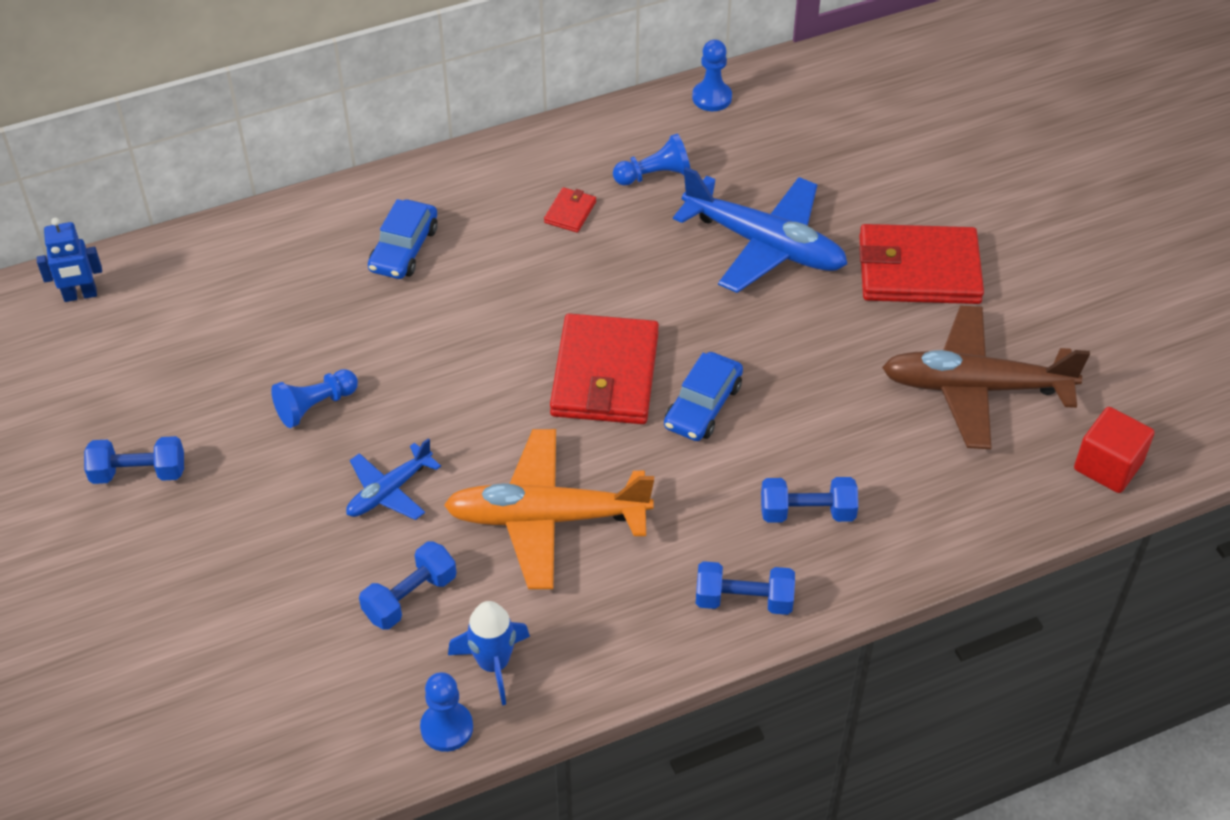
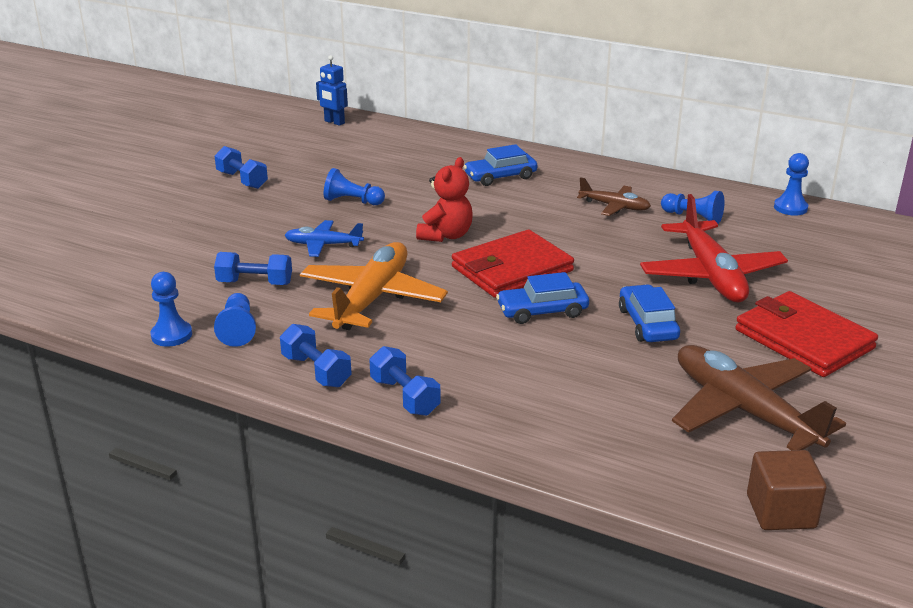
camera: 50 degrees right, 20 degrees down
(482, 379) = (446, 235): none -> red teddy bear
(493, 664) = (238, 329): blue rocket -> blue pawn
(546, 518) = (372, 298): orange plane -> orange plane turned 60 degrees clockwise
(570, 212) = (614, 206): red wallet -> brown plane
(764, 245) = (711, 275): blue plane -> red plane
(797, 349) = (647, 324): none -> blue car
(807, 512) = (516, 389): blue dumbbell -> blue dumbbell (316, 371)
(1108, 466) = (781, 511): red cube -> brown cube

